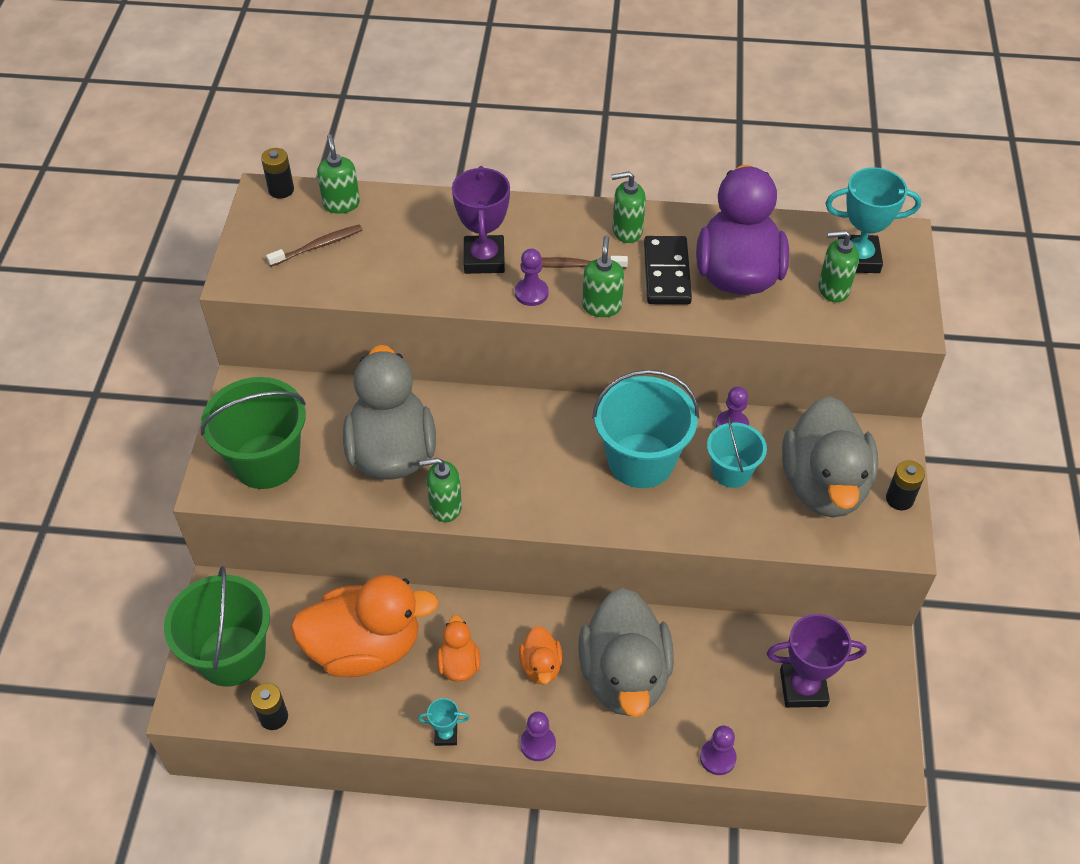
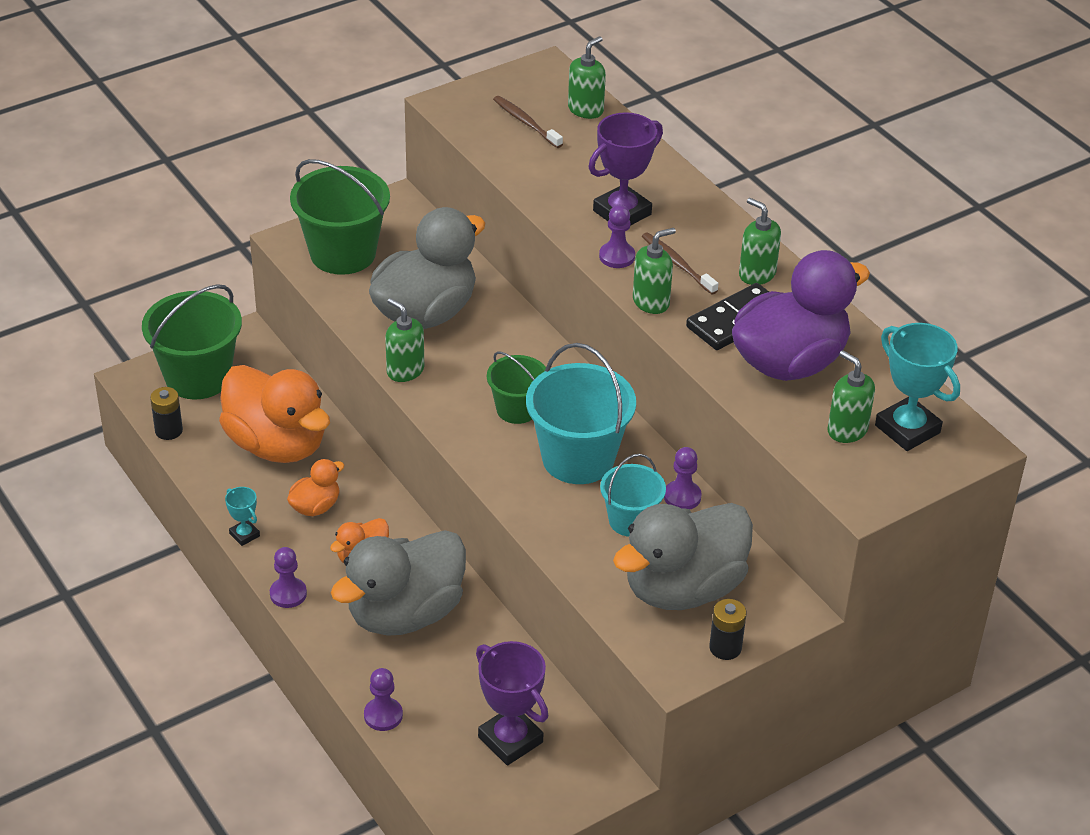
camera: 50 degrees right, 10 degrees down
(281, 190) = (561, 73): black battery -> none
(317, 246) = (526, 123): brown toothbrush -> brown toothbrush turned 150 degrees counterclockwise
(555, 464) = (517, 409): none -> green bucket

